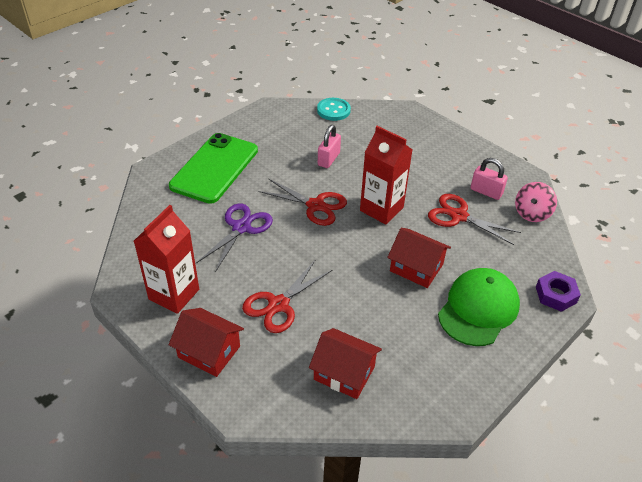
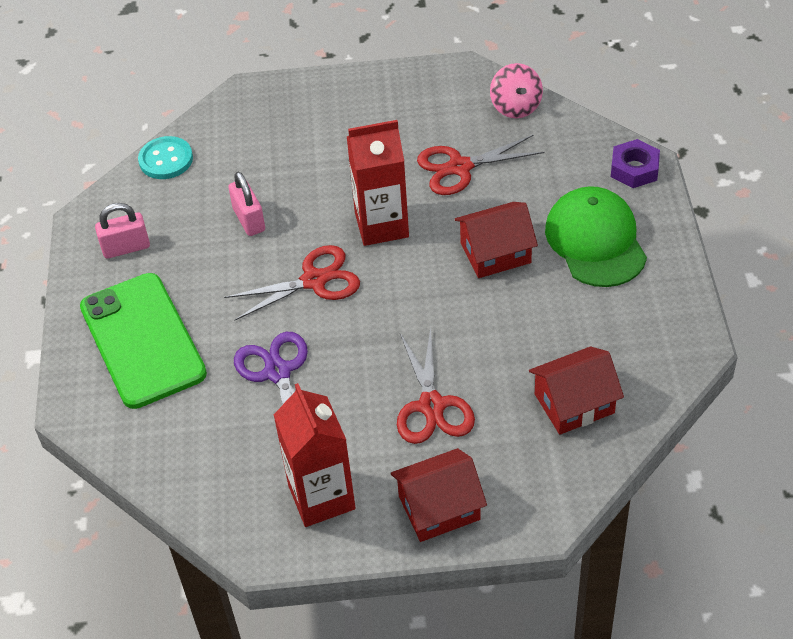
camera: 45 degrees left, 5 degrees up
(486, 192) = (448, 119): pink padlock -> pink padlock (126, 248)

